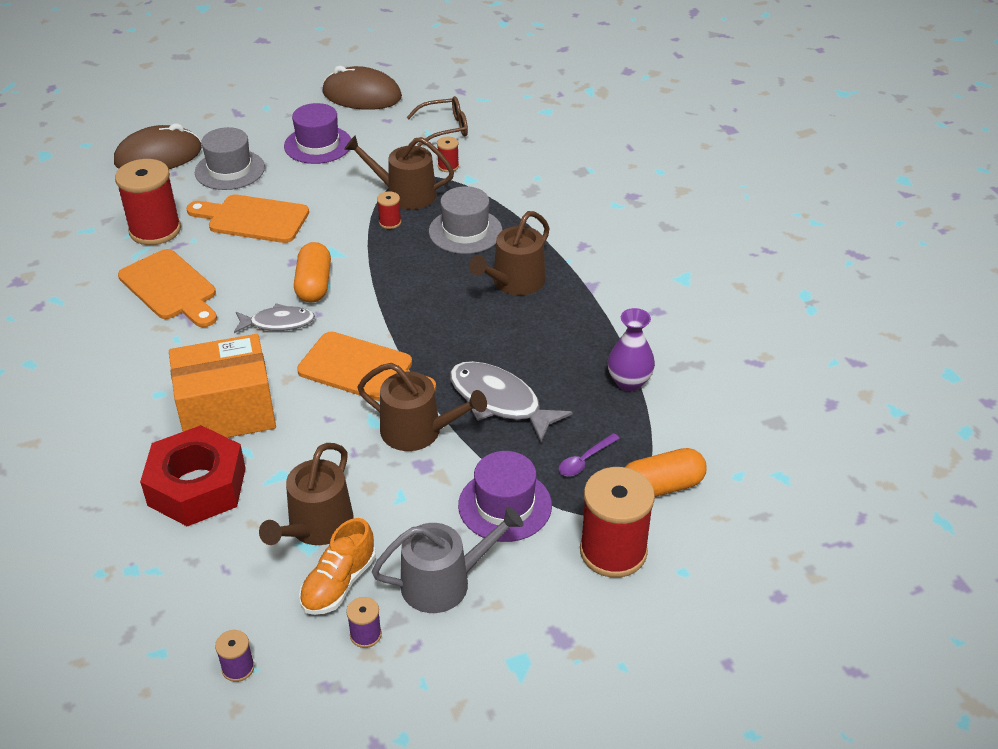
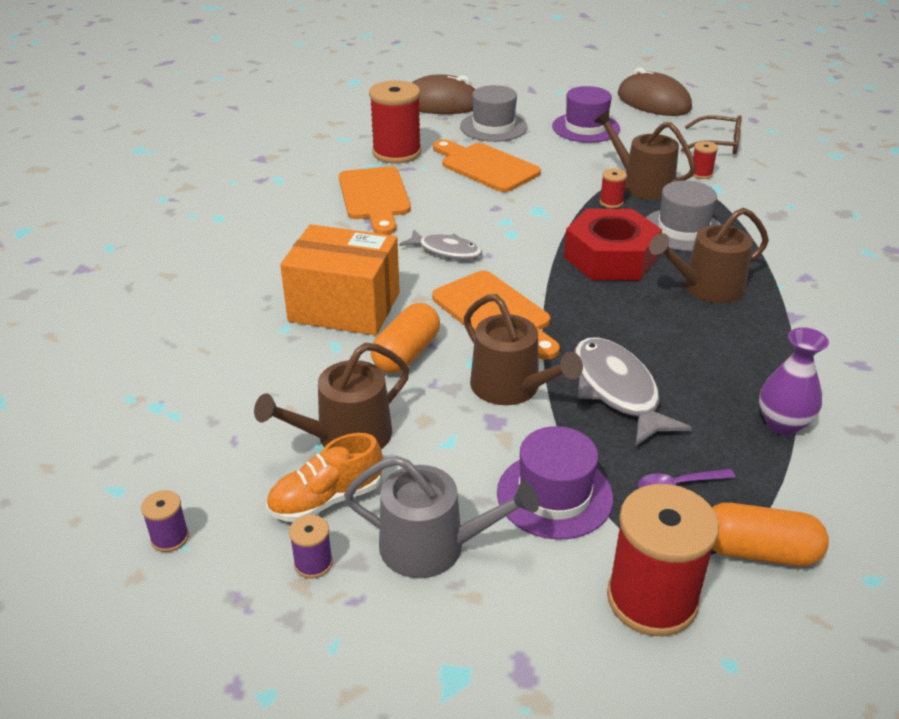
camera: 30 degrees right, 5 degrees down
(197, 486) = (268, 358): red nut -> red nut (610, 257)
(314, 285) = (502, 231): orange capsule -> orange capsule (406, 354)

